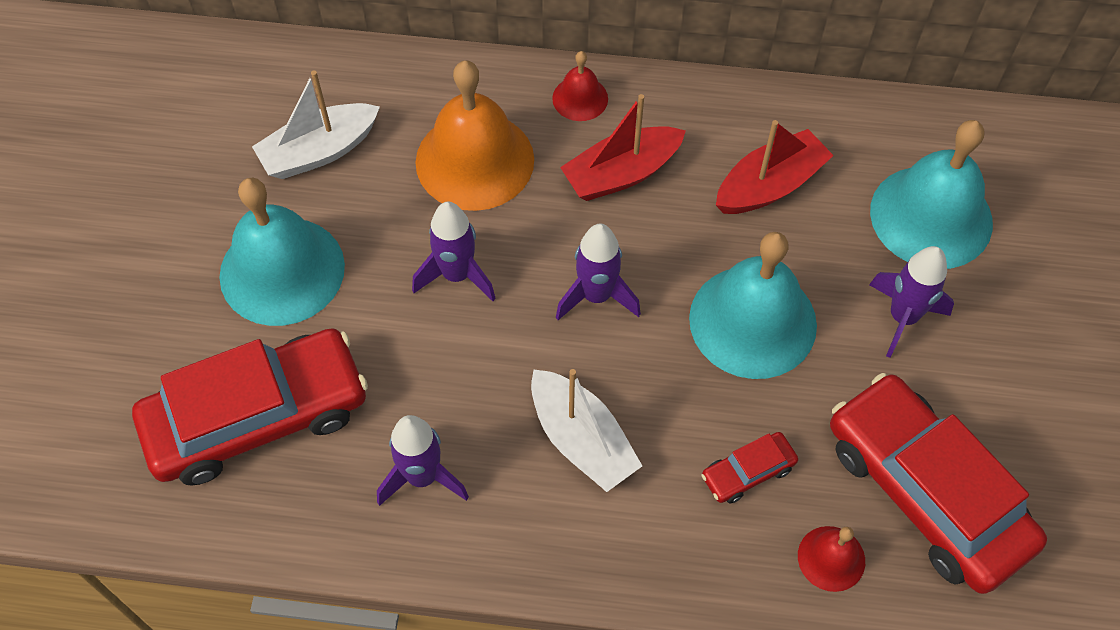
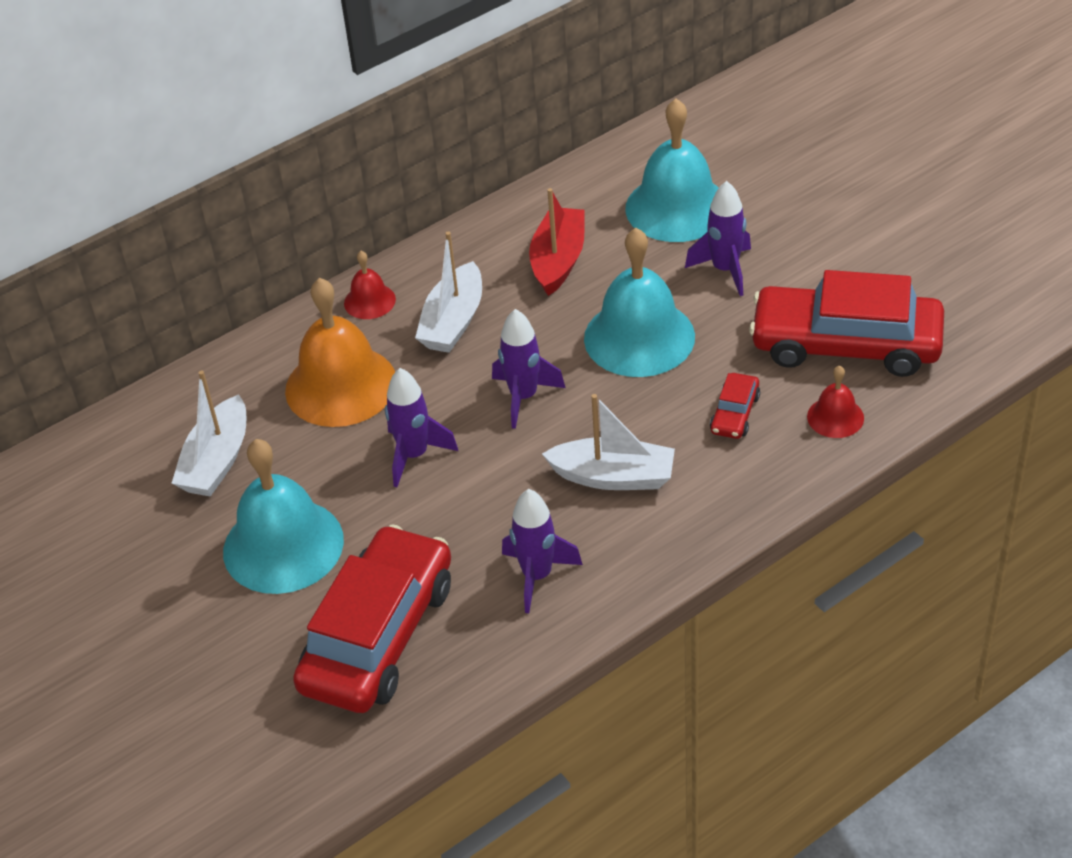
camera: 40 degrees left, 15 degrees down
(621, 173) = (453, 322): red boat -> white boat

